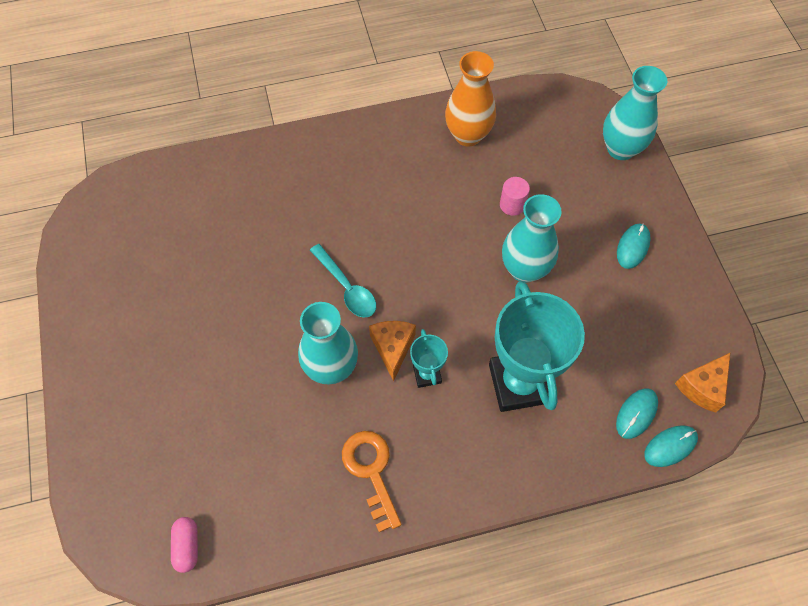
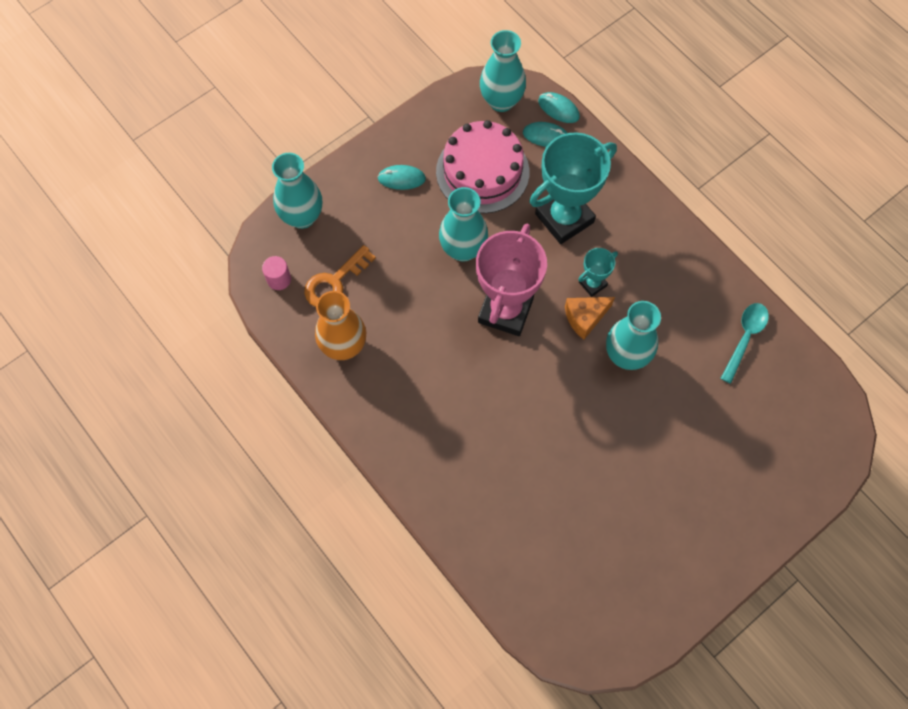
camera: 115 degrees left, 5 degrees up
(187, 546) = (812, 388): pink capsule -> none
(346, 287) = (551, 377): turquoise spoon -> turquoise spoon (745, 338)
(371, 471) = (688, 290): orange key -> orange key (334, 282)
(438, 278) = (505, 310): none -> pink trophy
(512, 205) = (403, 281): pink cylinder -> pink cylinder (279, 279)
(612, 326) = (482, 172): none -> pink cake
(702, 387) = (501, 101): orange cheese -> turquoise vase

